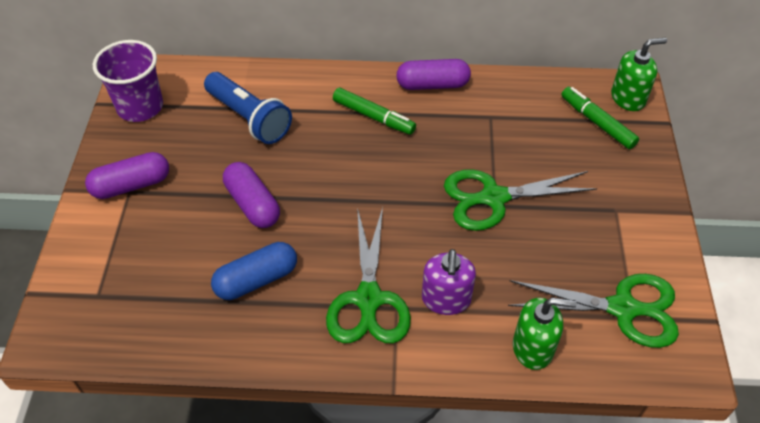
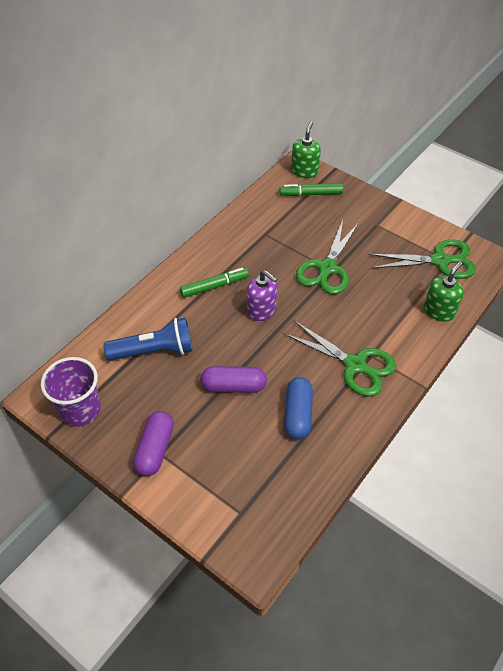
camera: 55 degrees left, 0 degrees up
(432, 85) = (214, 244): purple capsule -> none
(446, 299) = (381, 329): purple soap dispenser -> purple soap dispenser (262, 310)
(624, 308) = (440, 261): green scissors -> green scissors turned 45 degrees clockwise

